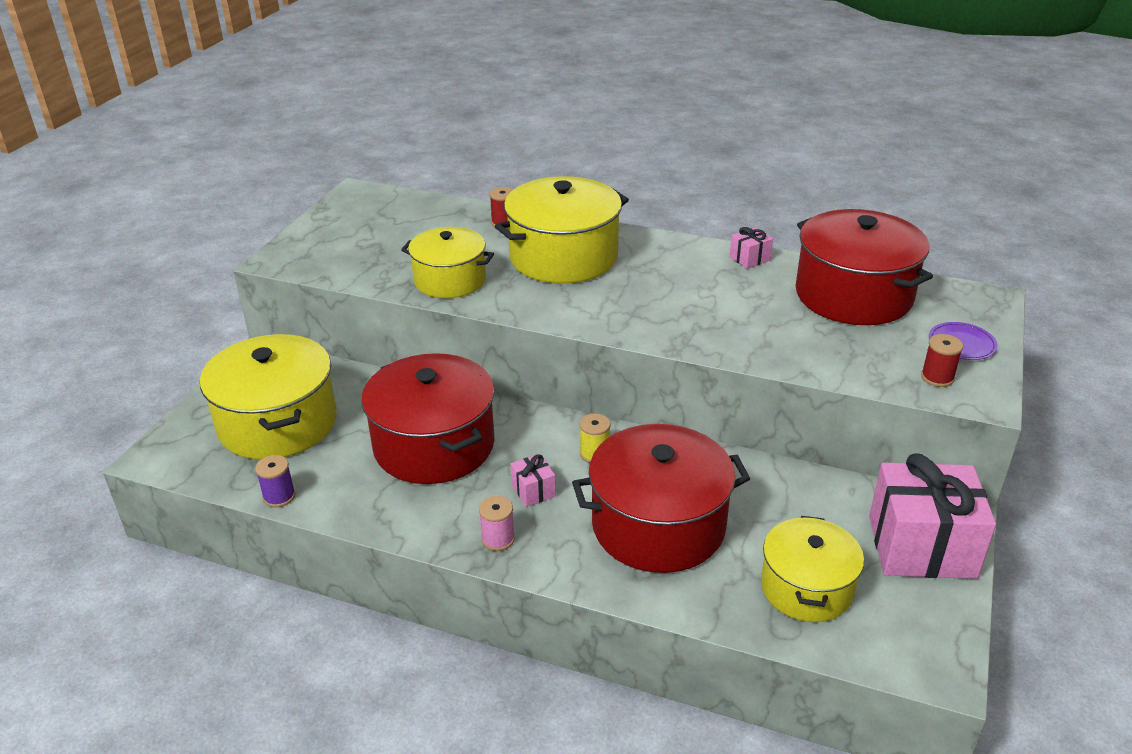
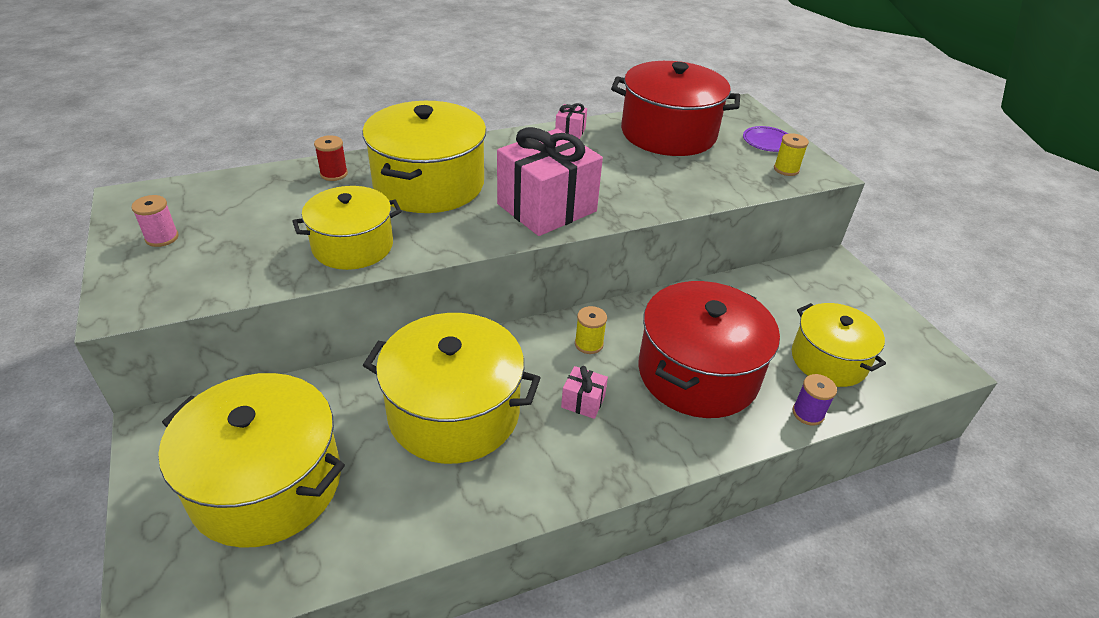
camera: 45 degrees left, 5 degrees up
(279, 496) = (364, 558): purple spool -> purple spool (808, 413)
(434, 445) = (454, 412): red pot -> yellow pot
(498, 539) = (608, 460): pink spool -> pink spool (162, 238)
(921, 546) = (844, 293): pink gift -> pink gift (547, 208)
(937, 377) = (786, 169): red spool -> yellow spool

